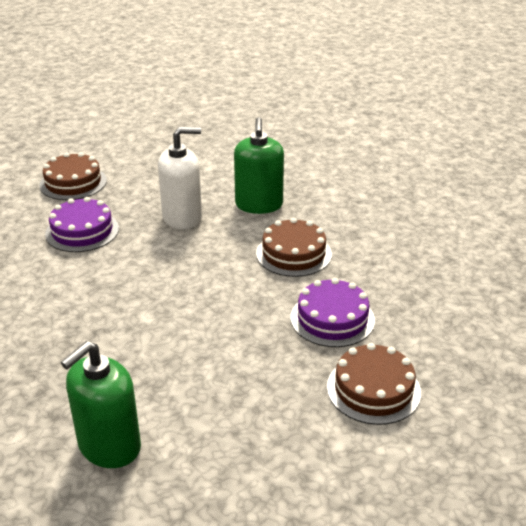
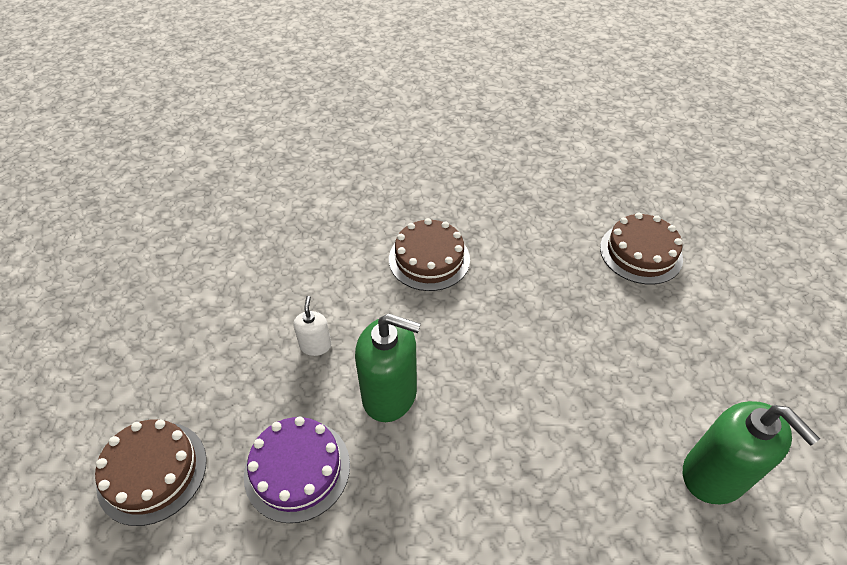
camera: 75 degrees left, 15 degrees up
(182, 217) = (315, 345): white soap dispenser -> white soap dispenser, size x0.50
(259, 205) = (322, 267): green soap dispenser -> green soap dispenser (390, 394)
(332, 319) = (542, 255): purple cake -> none

